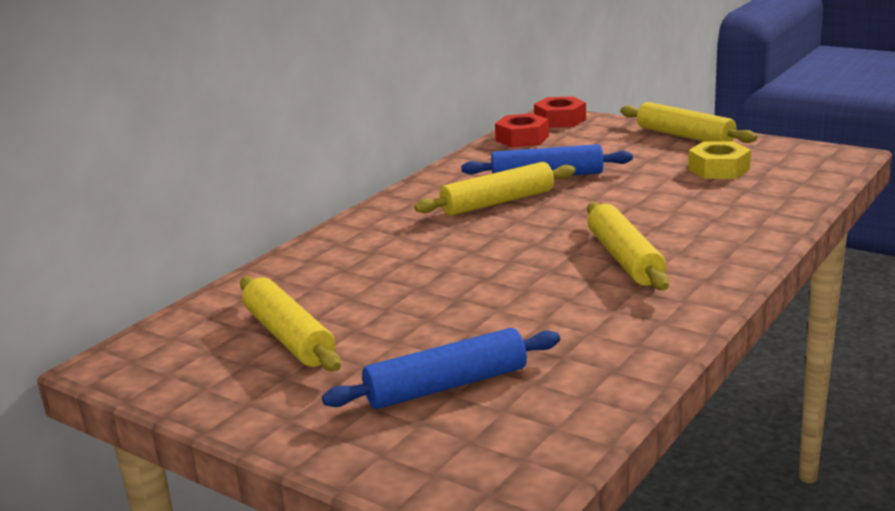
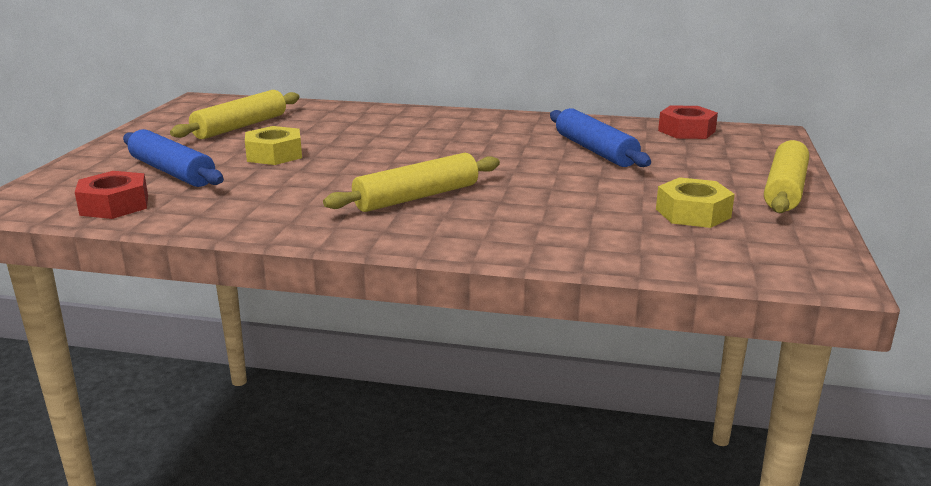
camera: 65 degrees right, 0 degrees up
(431, 320) = (274, 155): none -> yellow nut
(498, 202) = (515, 143): yellow rolling pin -> none
(560, 120) = (761, 137): red nut -> red nut (114, 205)

